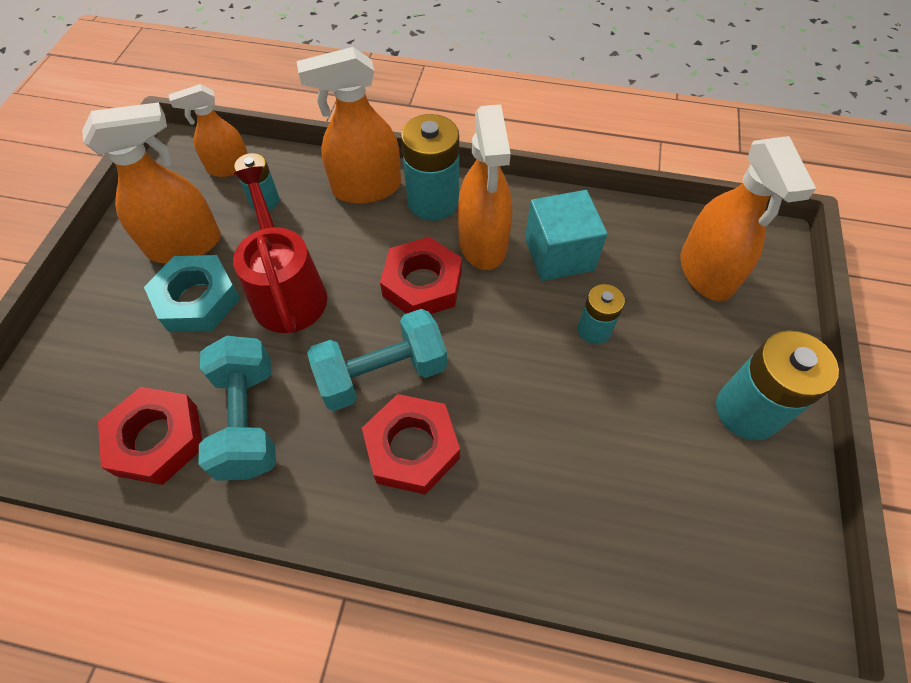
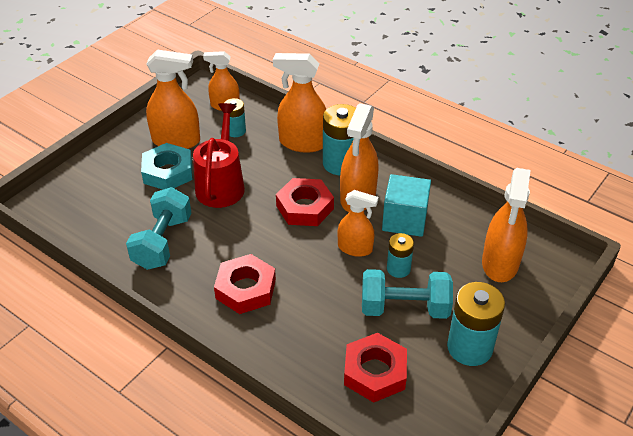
camera: 25 degrees right, 15 degrees down
(157, 440) = (110, 234): red nut -> red nut (374, 372)
(382, 374) = (251, 246): turquoise dumbbell -> turquoise dumbbell (404, 308)
(523, 321) = (355, 248): none -> orange spray bottle

